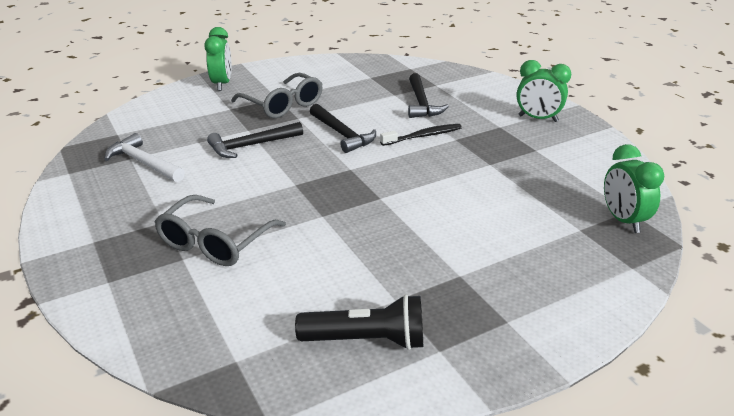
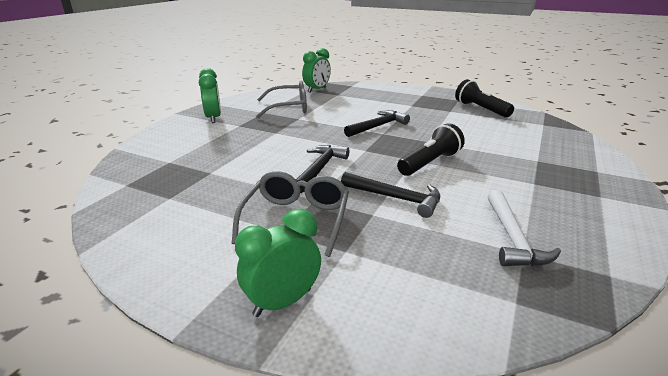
camera: 125 degrees left, 5 degrees down
(216, 242) = (508, 158): grey glasses -> grey glasses (288, 108)
(276, 188) = (430, 163): none -> black flashlight
(421, 103) = (221, 156): black hammer -> black hammer (378, 126)
(423, 136) = (284, 142): black toothbrush -> none

